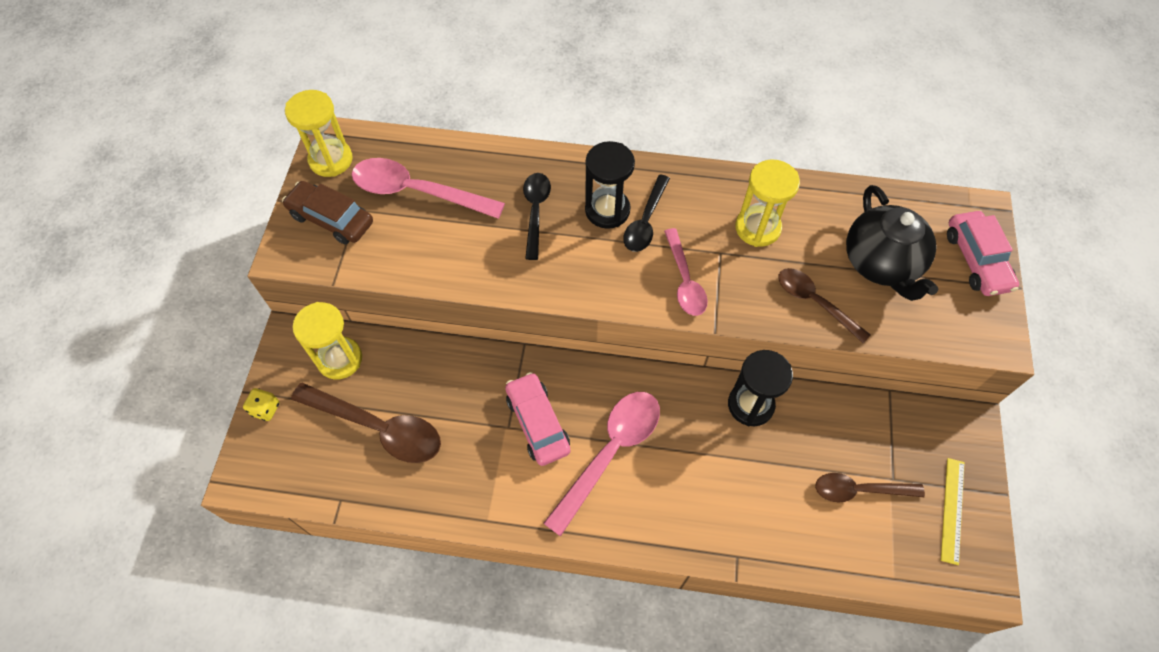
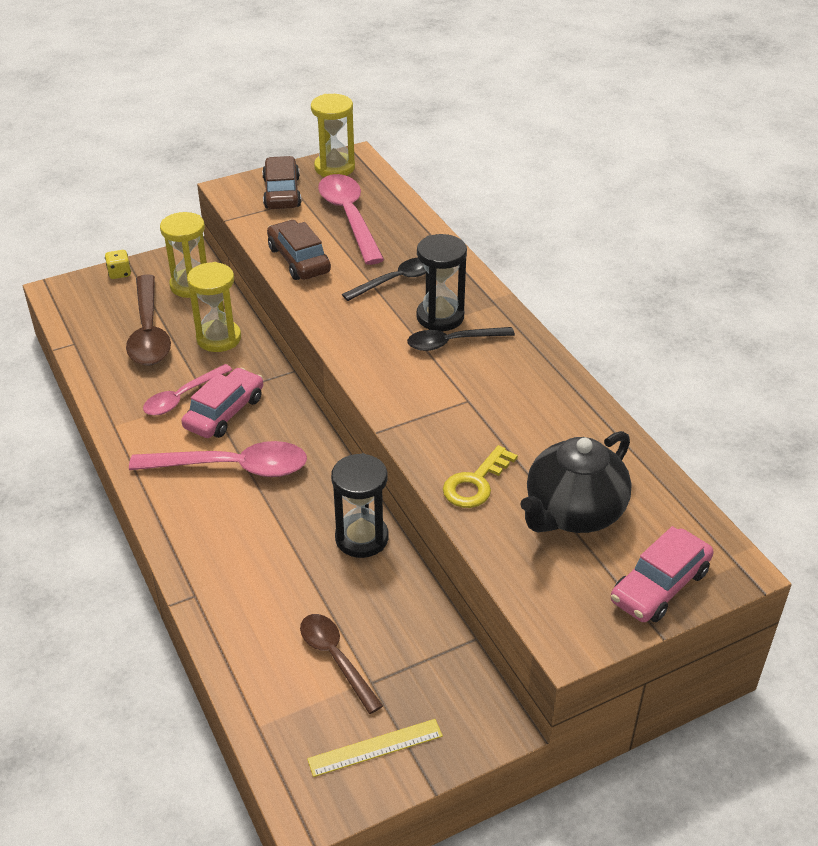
camera: 55 degrees right, 20 degrees down
(446, 262) = (299, 260): none -> brown car
(684, 280) = (413, 391): pink spoon -> pink spoon (182, 397)
(757, 228) = (522, 412): yellow hourglass -> yellow hourglass (219, 338)
(815, 302) = (476, 483): brown spoon -> yellow key

